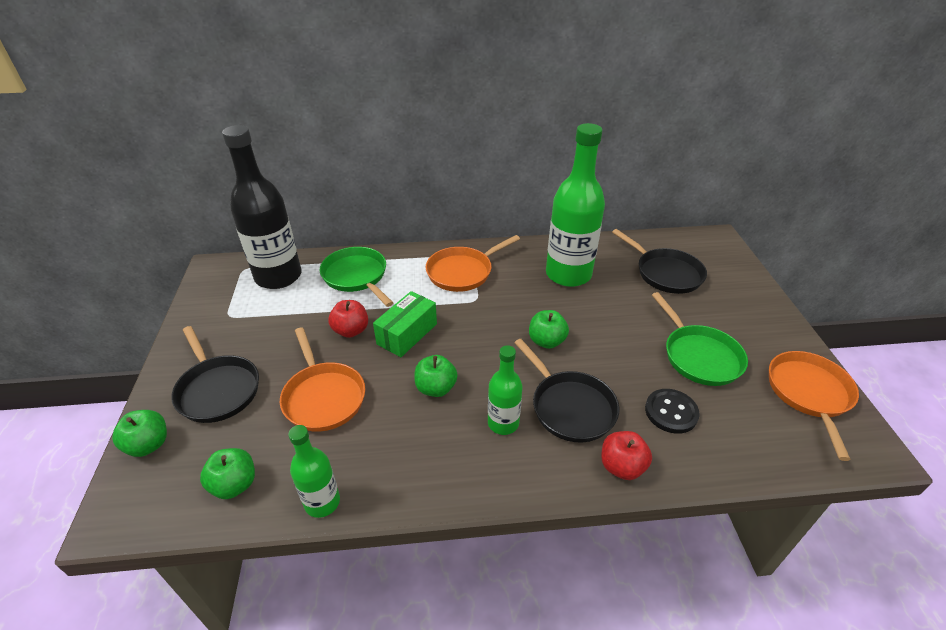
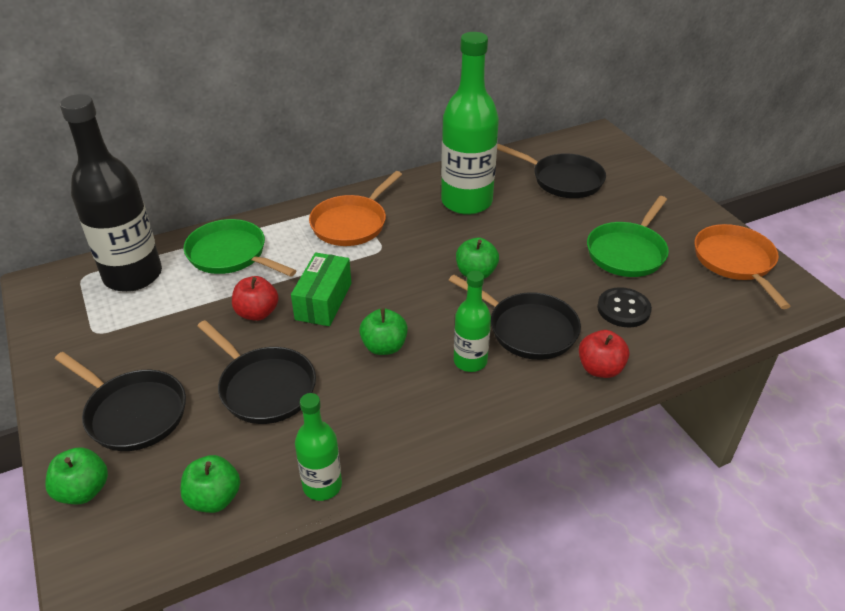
camera: 20 degrees left, 0 degrees up
(323, 397) = (264, 387): orange pan -> black pan
(699, 356) = (627, 252): green pan -> green pan turned 75 degrees clockwise

